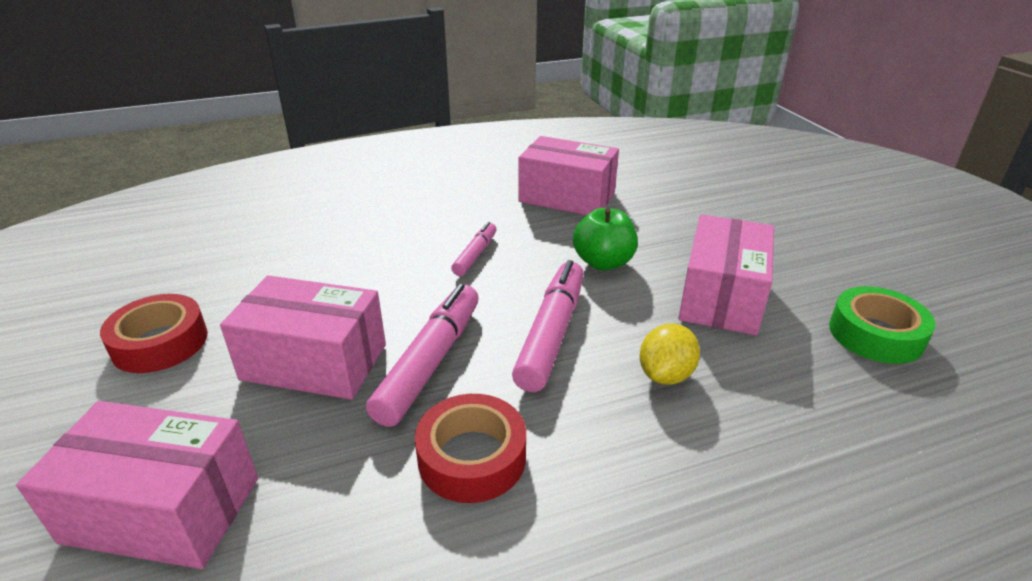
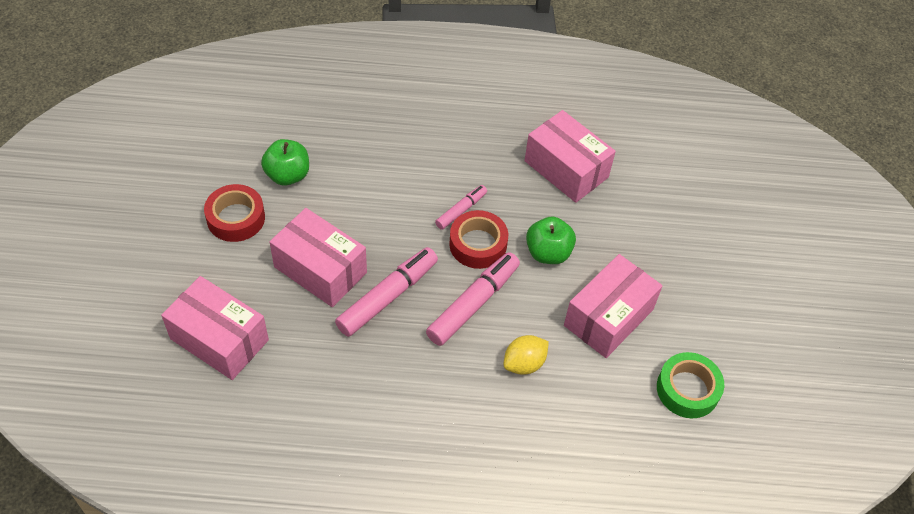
camera: 20 degrees right, 20 degrees up
(229, 281) = (287, 175): none -> green apple
(472, 457) = (381, 372): red tape -> red tape (478, 244)

